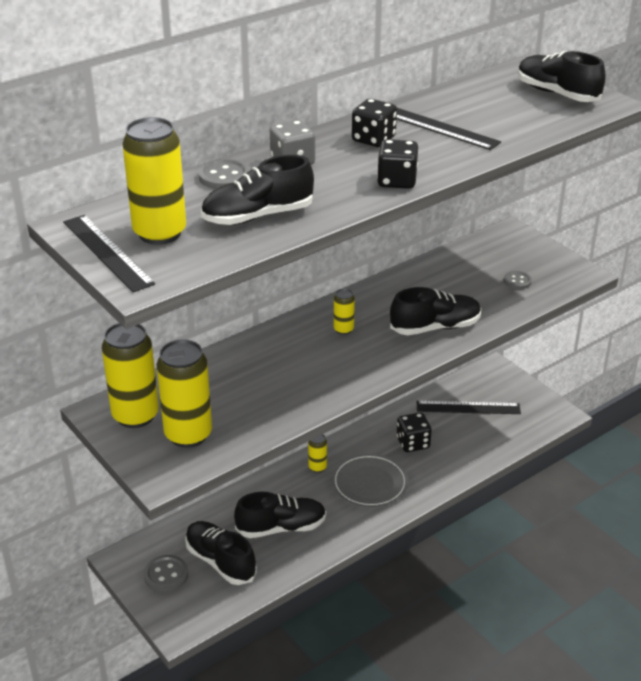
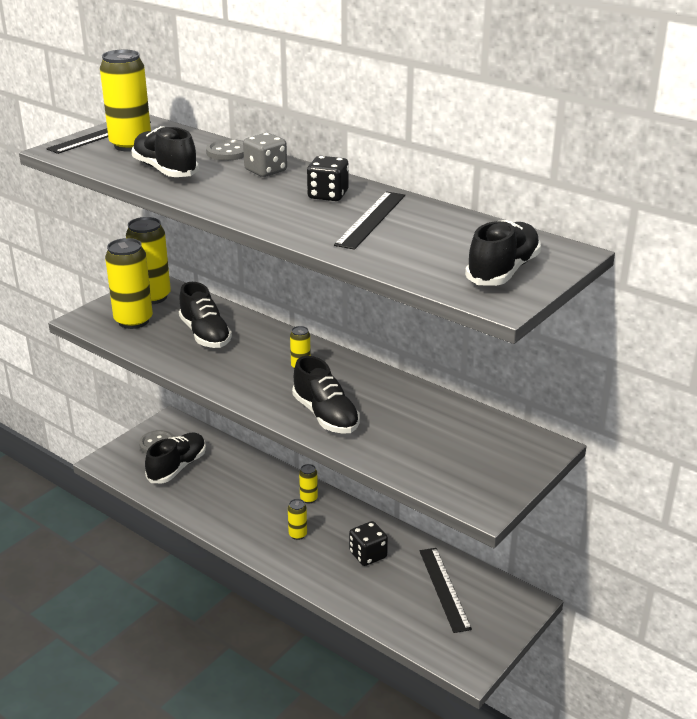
camera: 75 degrees right, 5 degrees down
(281, 528) = (224, 492): black shoe -> black shoe (205, 334)
(369, 483) = (297, 534): grey plate -> yellow can
(397, 181) = (247, 211): black dice -> none
(517, 281) = (439, 459): grey button -> none

